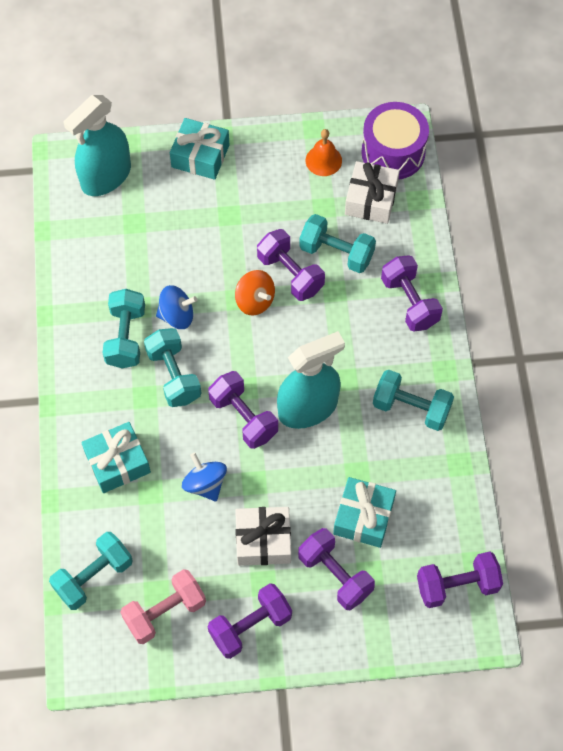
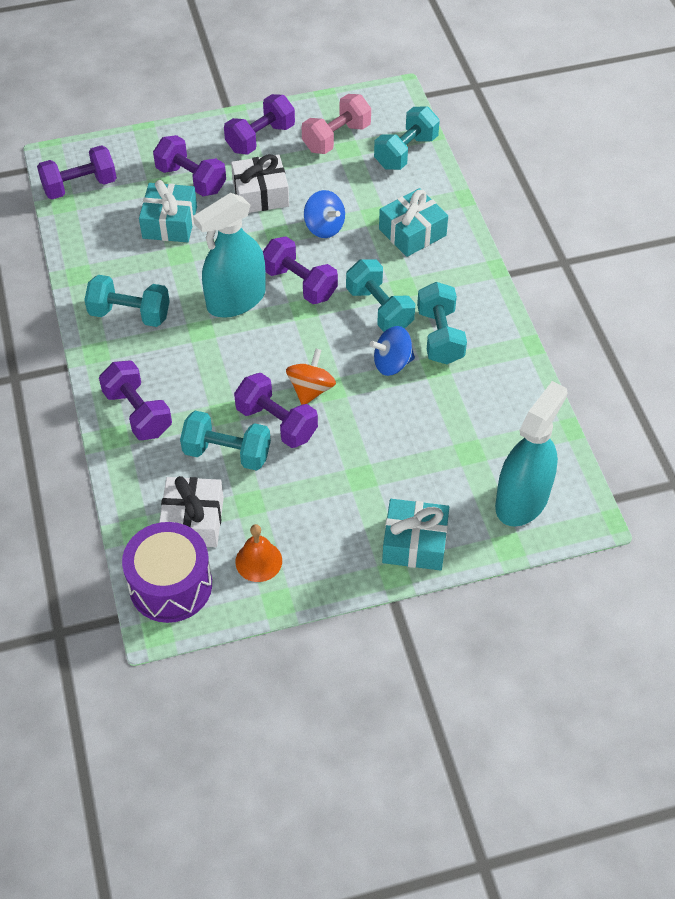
camera: 170 degrees right, 10 degrees down
(255, 301) = (311, 389): orange spinning top -> orange spinning top turned 75 degrees clockwise

